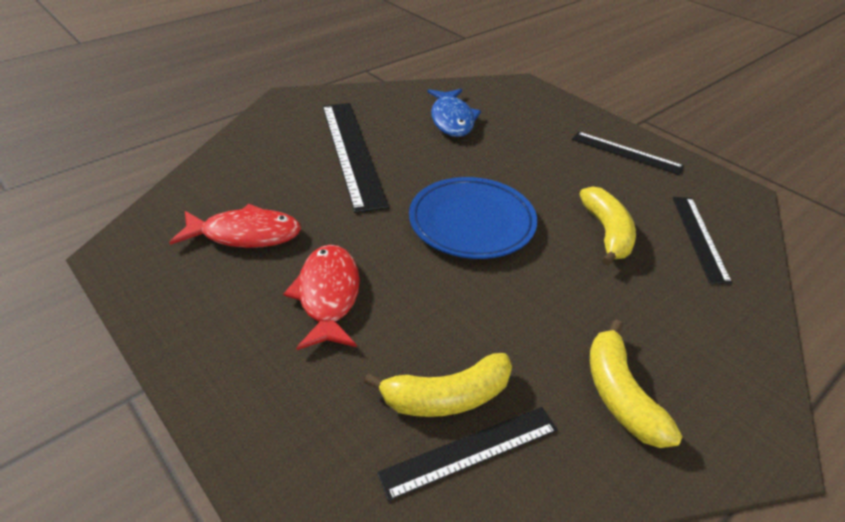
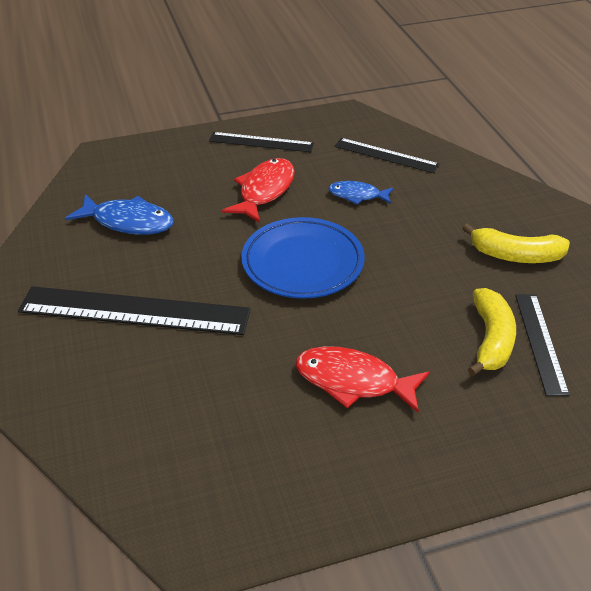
camera: 65 degrees left, 0 degrees up
(246, 234) = (230, 426): red fish -> red fish (264, 191)
(607, 233) = (357, 195): yellow banana -> blue fish
(626, 153) = (261, 142): black ruler -> black ruler turned 45 degrees clockwise

